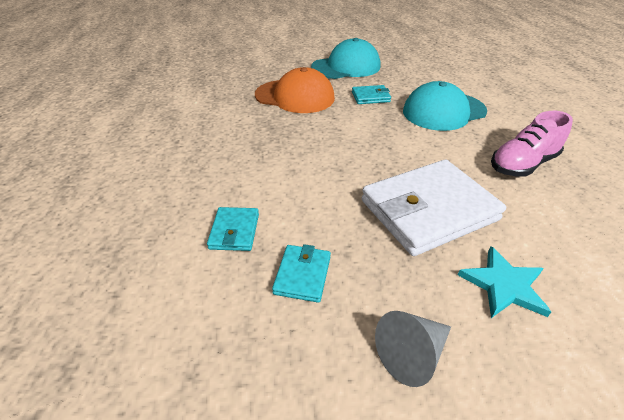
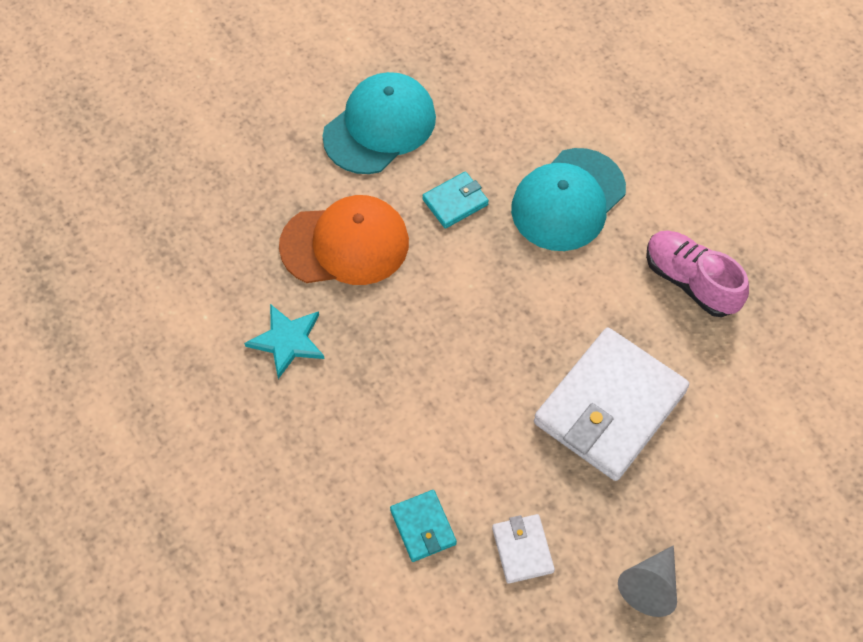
camera: 25 degrees left, 20 degrees up
(302, 275) = (522, 550): turquoise wallet -> white wallet
(504, 285) = (706, 478): turquoise star -> turquoise star (287, 341)
(522, 164) = (690, 281): pink shoe -> pink shoe turned 105 degrees clockwise

